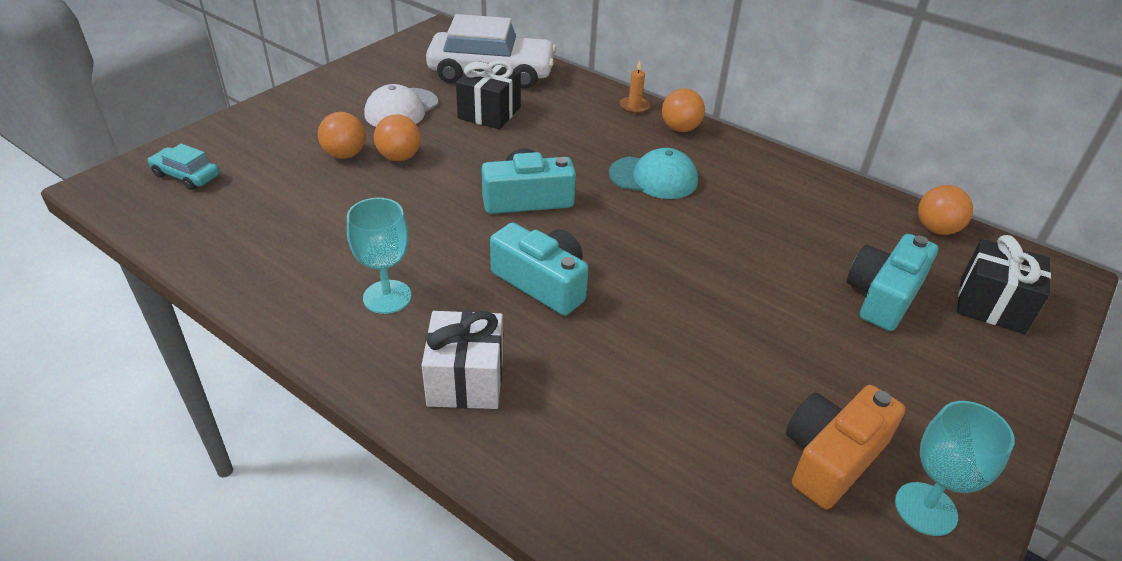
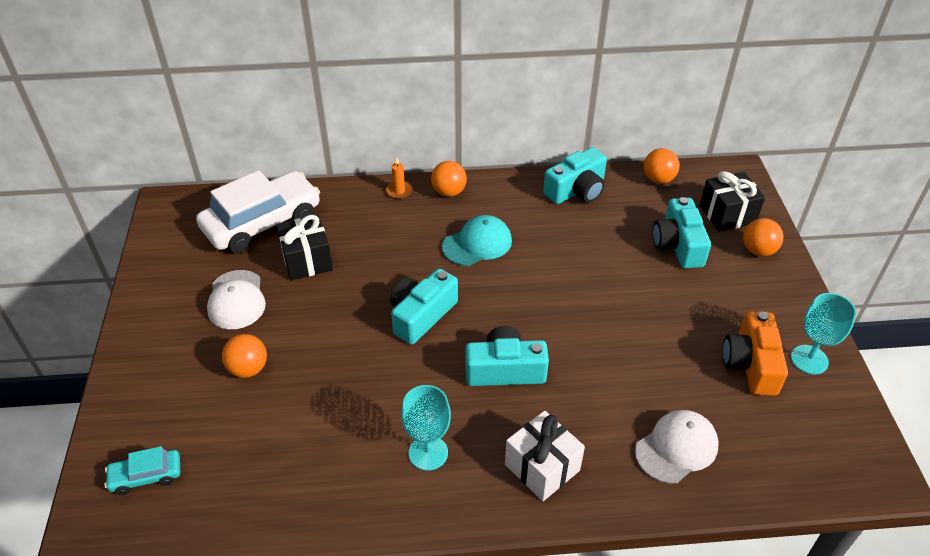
camera: 40 degrees left, 5 degrees up
(399, 157) = (292, 342): orange ball -> orange ball (758, 250)
(627, 467) = (676, 448): none -> white cap
(819, 191) = (576, 190): none -> turquoise camera

